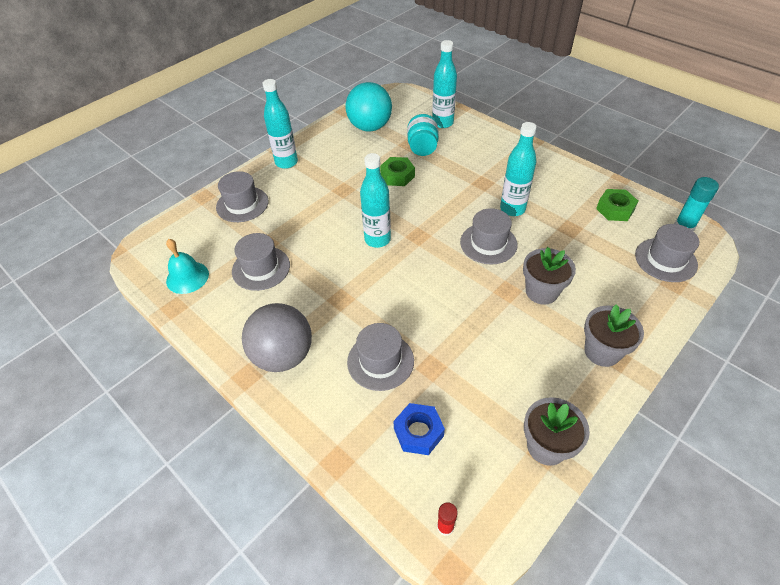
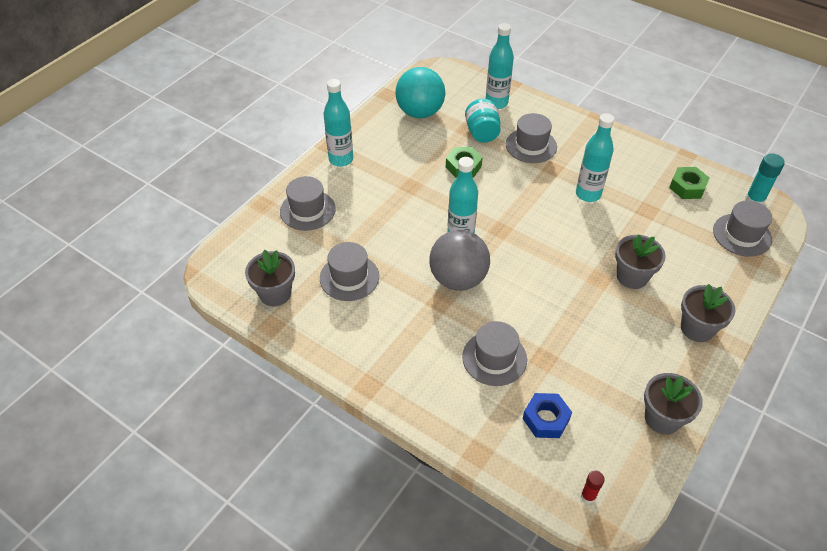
camera: 10 degrees left, 0 degrees up
(187, 277) = (275, 293): turquoise bell -> grey flower pot
(283, 356) = (398, 362): grey ball -> grey ball (458, 279)
(488, 243) = (571, 232): grey hat -> grey hat (531, 145)

